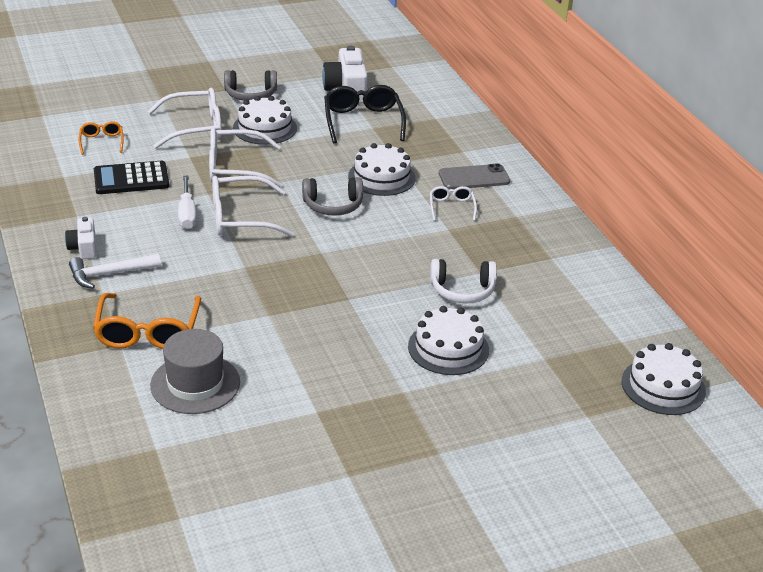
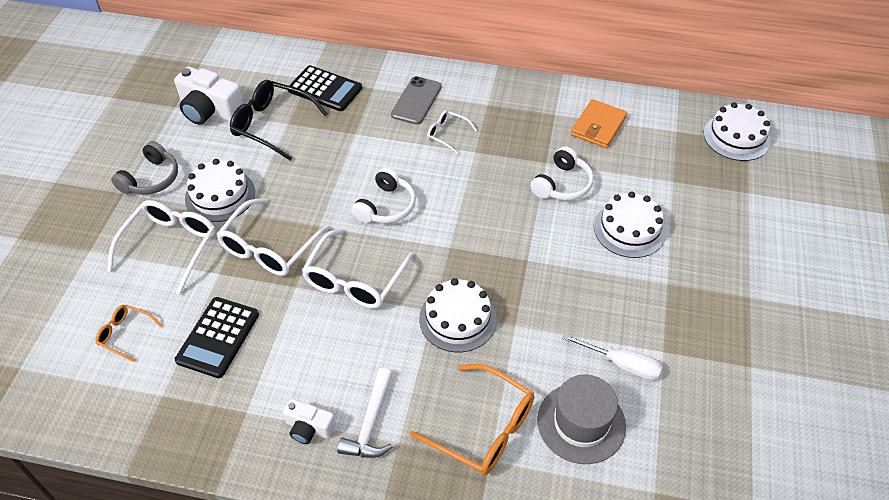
camera: 55 degrees left, 15 degrees up
(187, 213) = (316, 317): white screwdriver -> white screwdriver (621, 364)
(333, 205) = (386, 206): grey headphones -> white headphones
(381, 177) = (369, 155): white cake -> white cake (457, 319)
(432, 130) = (325, 89): none -> black calculator
(566, 289) = (598, 126): none -> orange wallet

